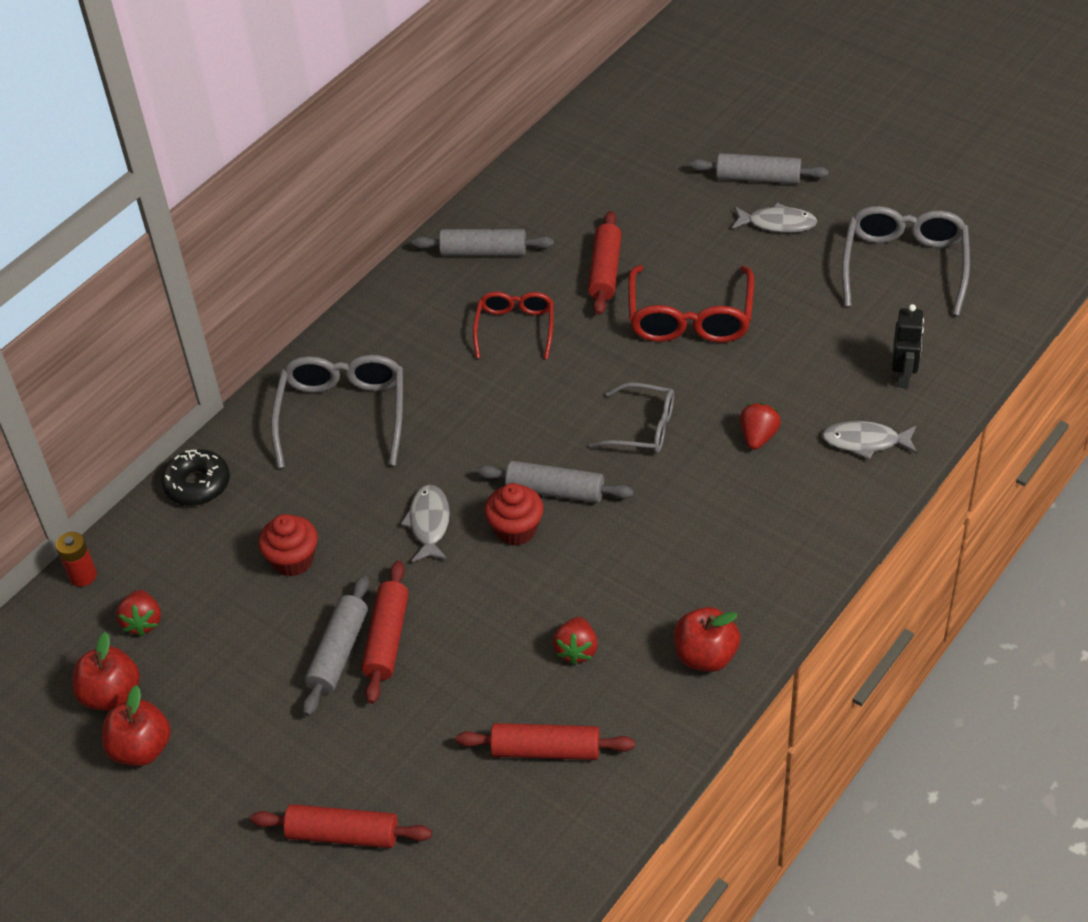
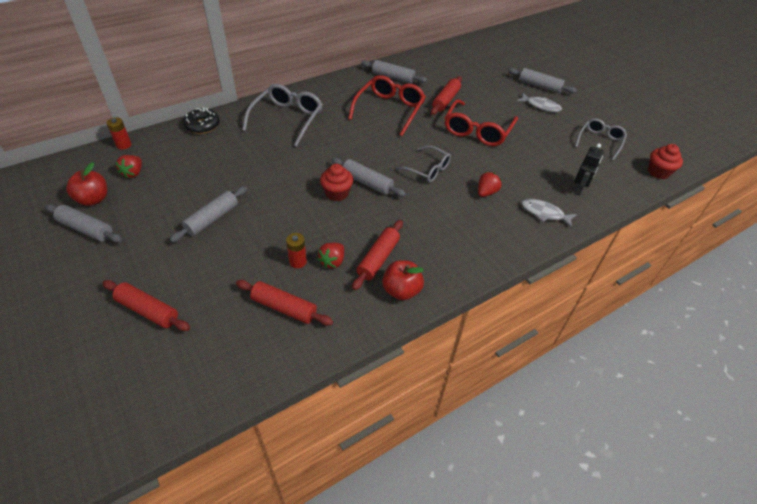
camera: 15 degrees right, 0 degrees up
(141, 749) = (86, 229): red apple -> grey rolling pin
(293, 560) = (221, 170): red cupcake -> red cupcake (658, 172)
(387, 639) = (240, 221): red rolling pin -> red rolling pin (378, 259)
(429, 523) = (296, 176): grey fish -> none
(515, 328) = (389, 110): red glasses -> red glasses, size x1.57
(523, 671) = (298, 261): none -> red battery
(904, 265) = (600, 141): grey glasses -> grey glasses, size x0.64

